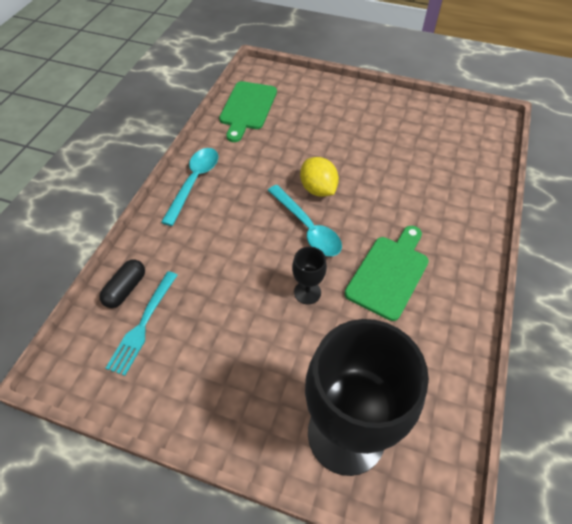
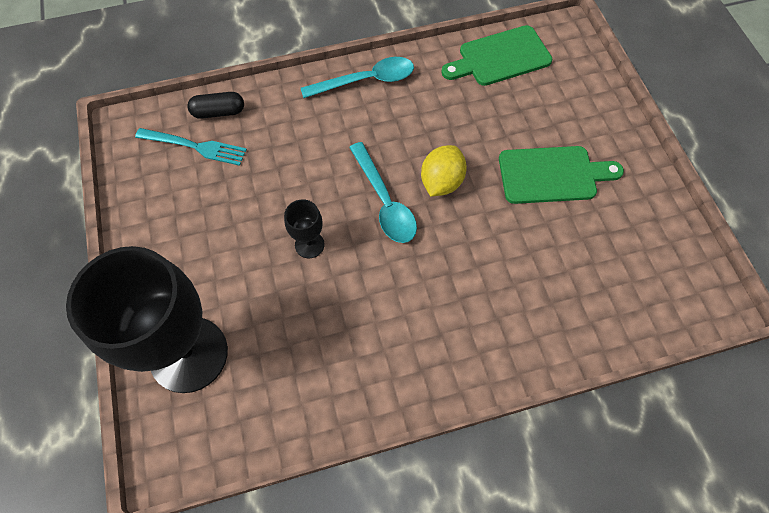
camera: 55 degrees right, 10 degrees up
(143, 324) = (195, 146): turquoise fork -> turquoise fork turned 150 degrees counterclockwise
(307, 228) = (384, 201): turquoise spoon -> turquoise spoon turned 45 degrees counterclockwise
(389, 273) = (382, 302): green cutting board -> green cutting board (552, 175)

